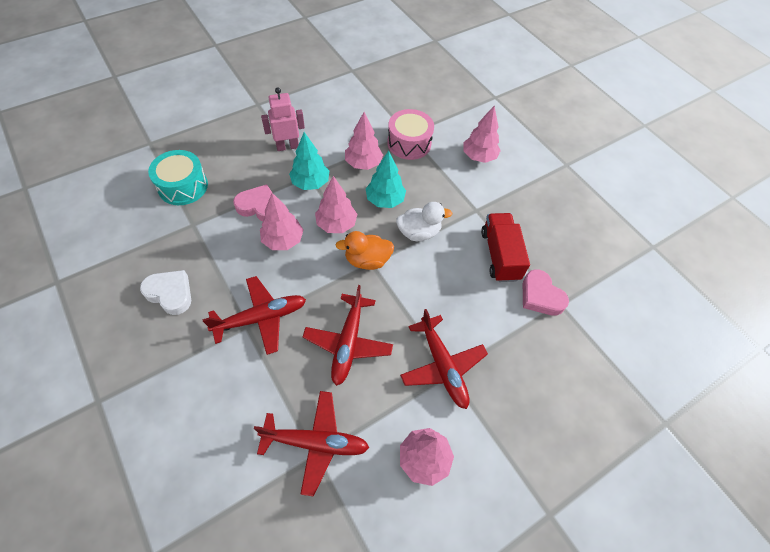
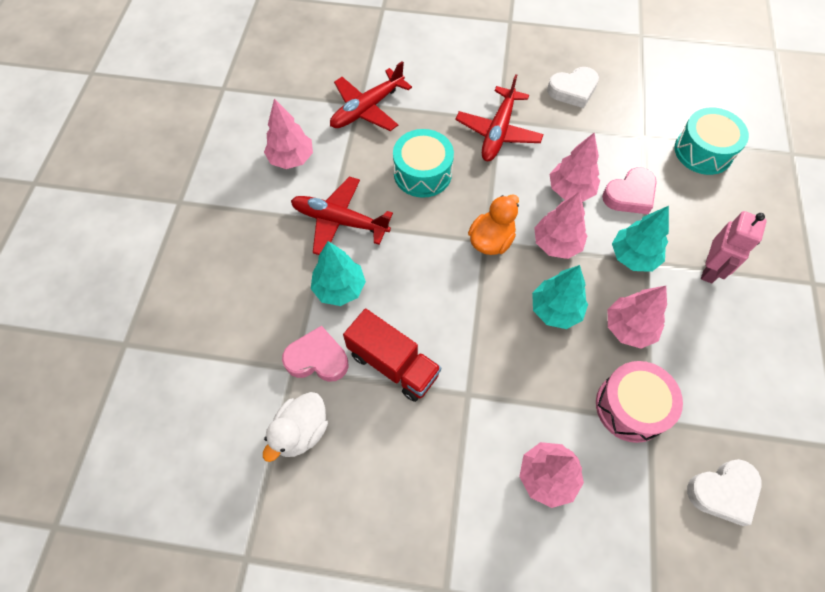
camera: 135 degrees right, 5 degrees up
(348, 342) = (422, 173): red plane -> turquoise drum
(415, 98) = (723, 492): none -> white heart
(419, 232) = (486, 309): white duck -> white duck (301, 431)
(488, 322) = (339, 288): none -> turquoise tree

